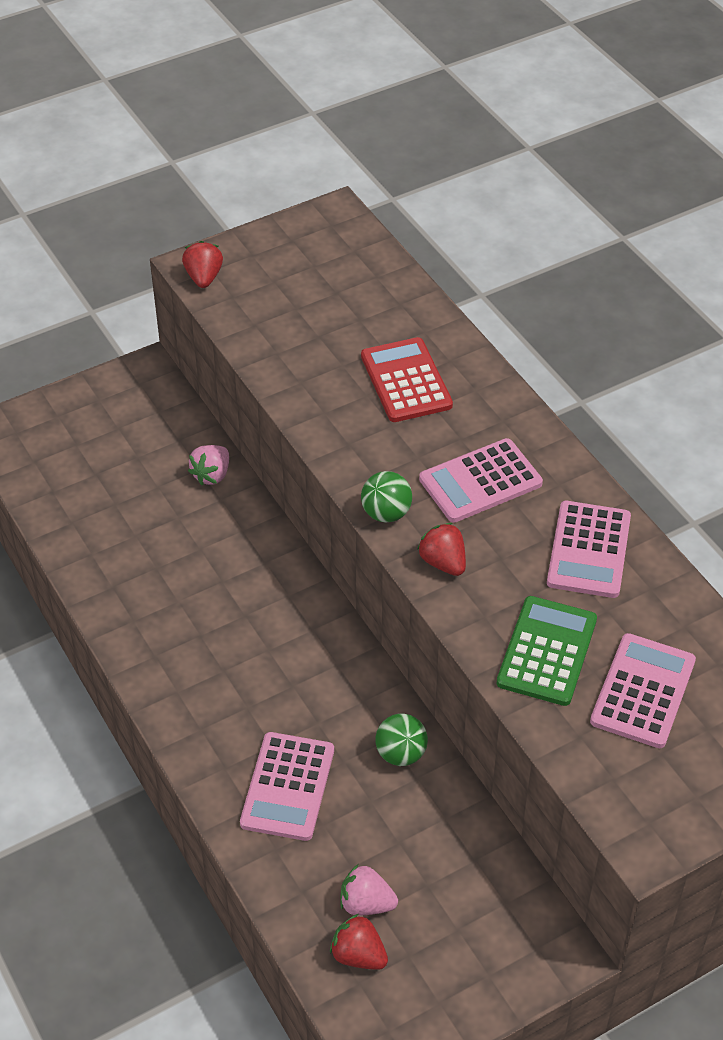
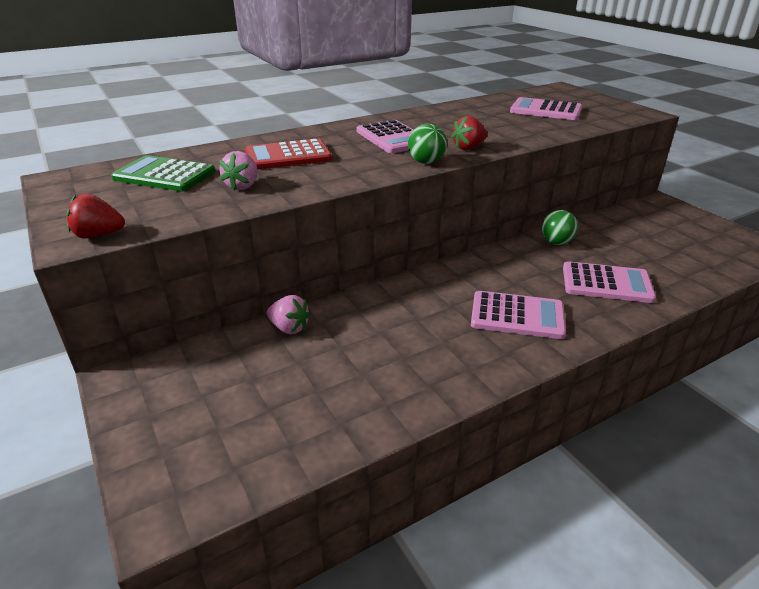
camera: 90 degrees left, 15 degrees down
(358, 955) = (714, 257): red strawberry -> none
(366, 903) = (676, 254): pink strawberry -> pink strawberry (243, 186)
(547, 651) = (530, 126): green calculator -> green calculator (164, 175)
(588, 550) = (447, 117): pink calculator -> pink calculator (517, 316)

